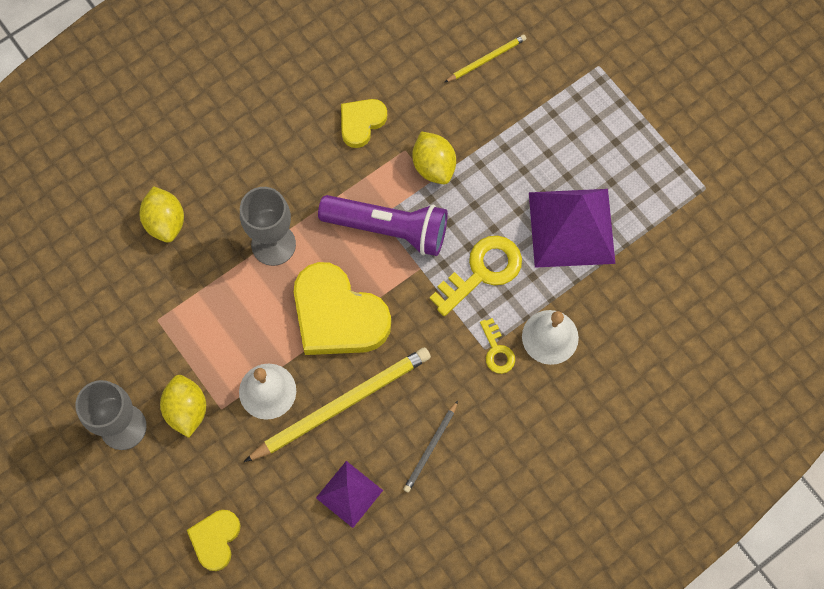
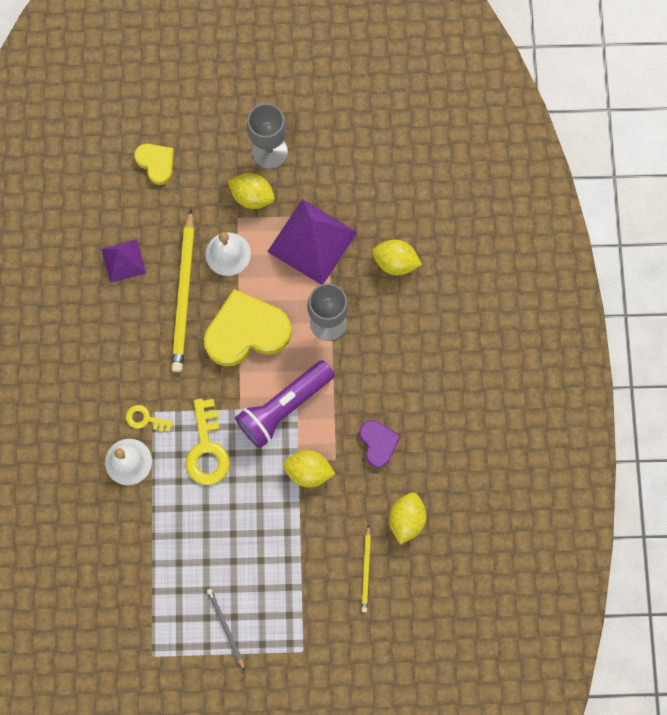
camera: 125 degrees right, 5 degrees up
(361, 123) = (378, 443): yellow heart -> purple heart
(414, 55) = (406, 519): none -> yellow lemon
(431, 448) = (114, 331): grey pencil -> grey pencil (225, 628)
(571, 227) = (193, 535): purple pyramid -> purple pyramid (312, 242)

